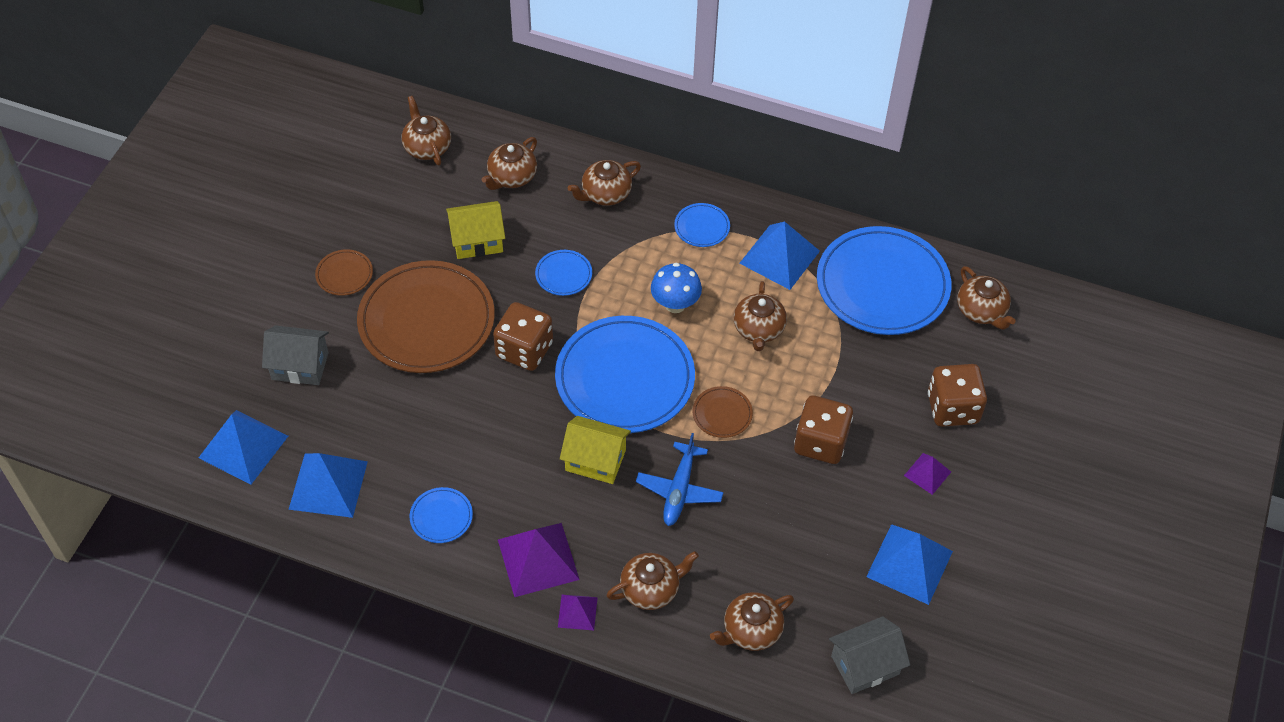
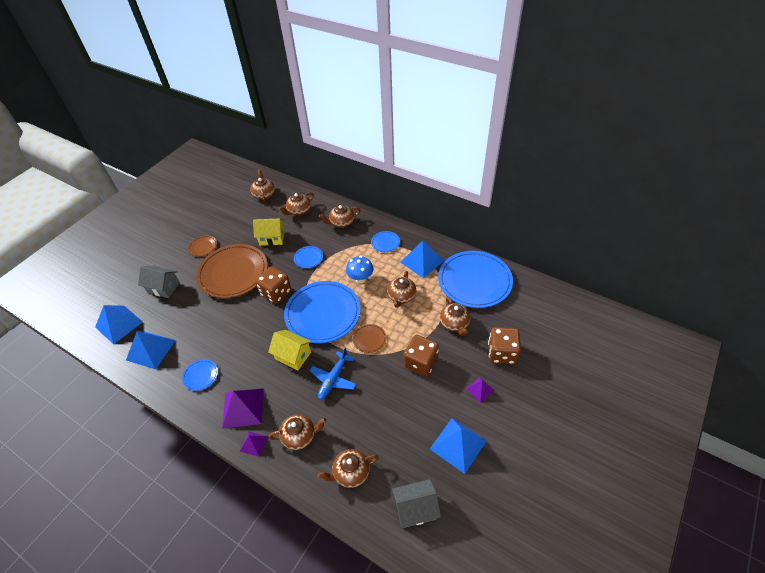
camera: 15 degrees right, 5 degrees down
(981, 311) = (528, 301): brown teapot -> brown teapot (454, 323)

